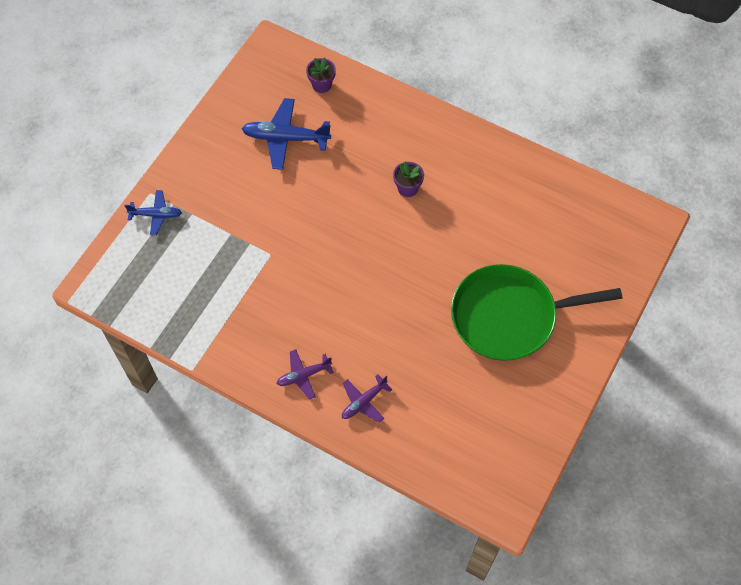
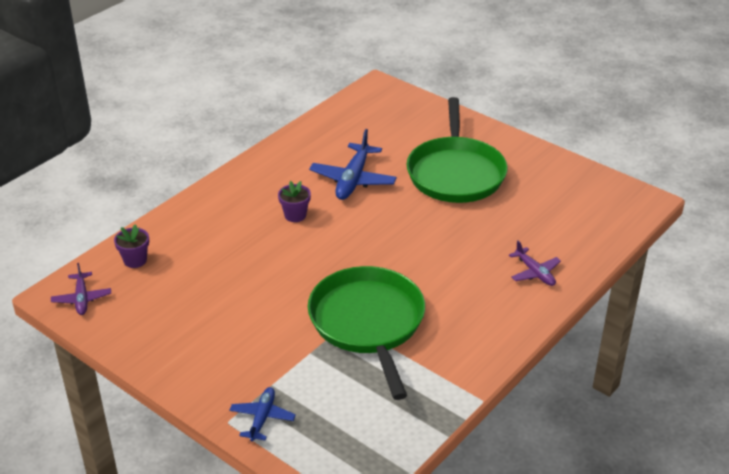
camera: 80 degrees left, 25 degrees down
(272, 270) = (368, 323): none -> green pan
(285, 138) = (195, 296): blue plane -> blue plane (353, 180)
(303, 375) = (501, 312): purple plane -> purple plane (82, 299)

